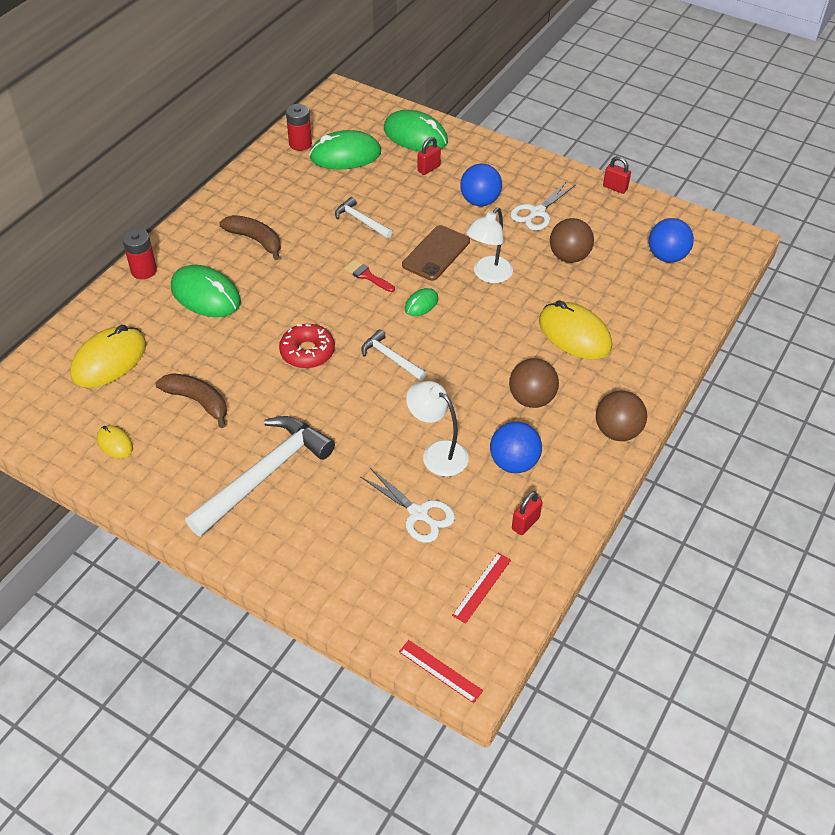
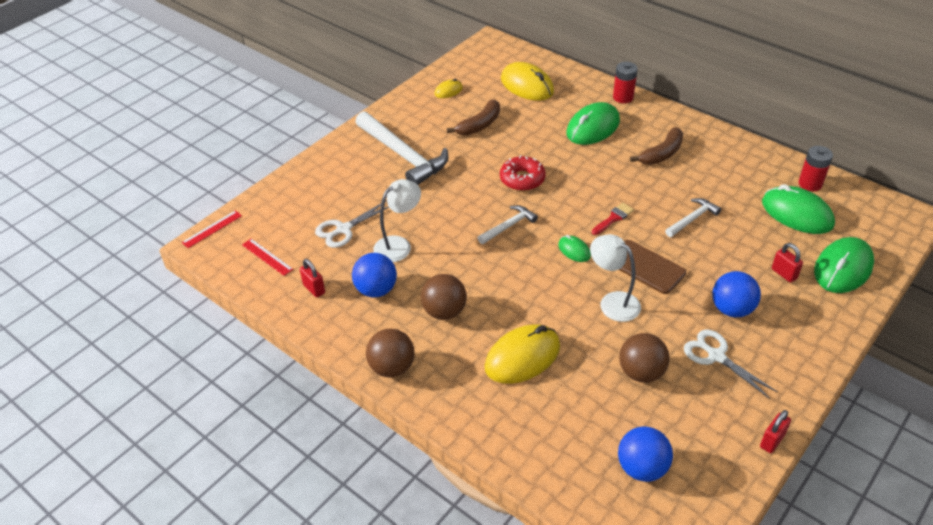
camera: 100 degrees right, 5 degrees down
(345, 155) = (797, 214): green mouse -> green mouse turned 45 degrees counterclockwise

